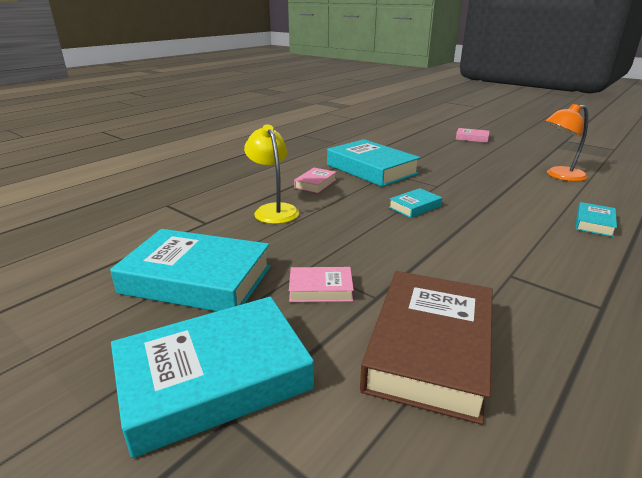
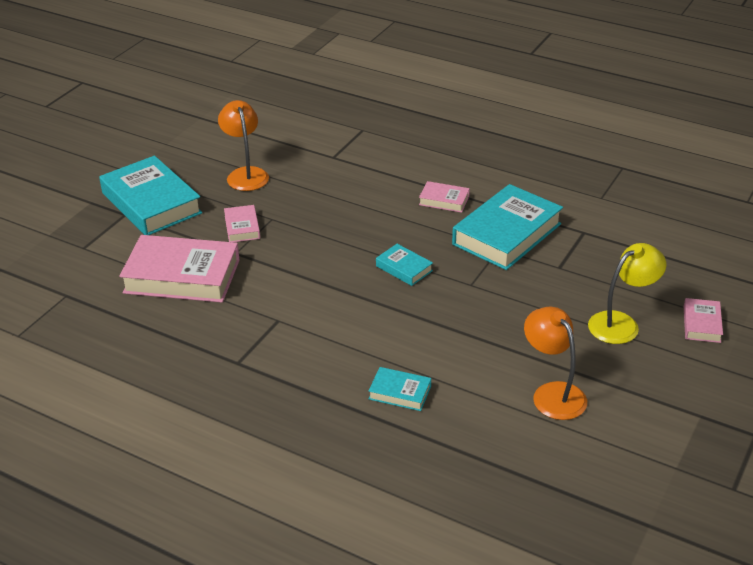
camera: 80 degrees right, 10 degrees up
(196, 280) = (245, 174): turquoise book -> orange lamp
(273, 210) = (369, 186): yellow lamp -> yellow lamp (621, 323)
(429, 348) = (182, 276): brown book -> pink book

